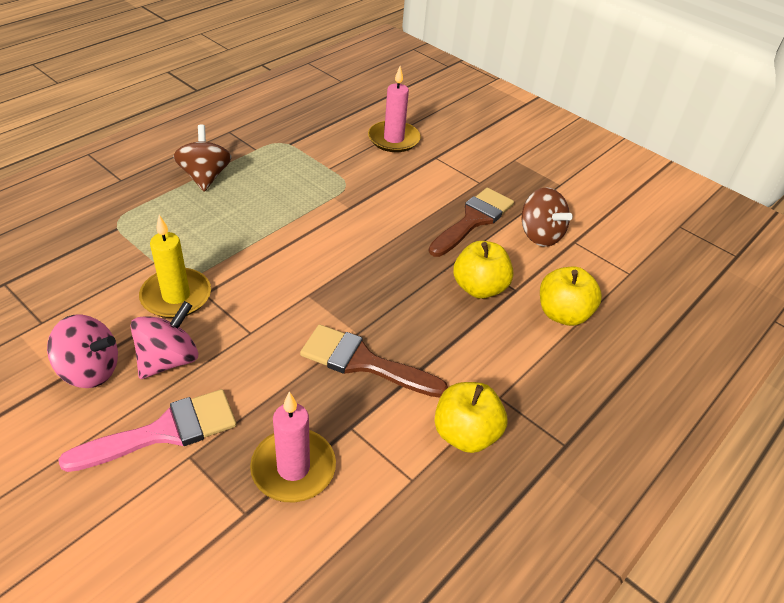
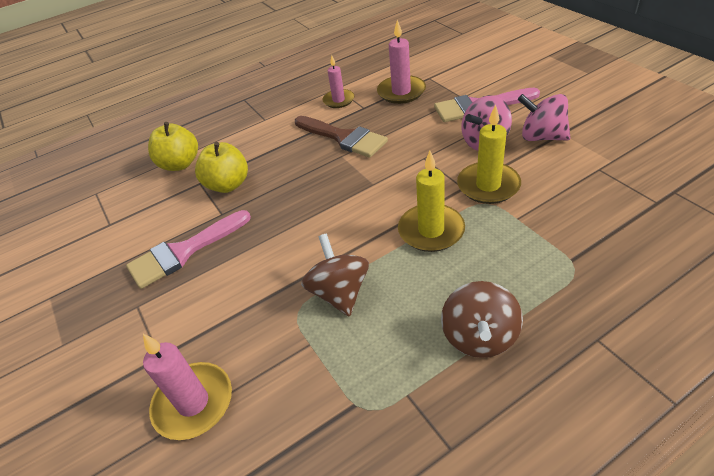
camera: 155 degrees left, 0 degrees up
(240, 247) = (431, 230): none -> yellow candle
(397, 444) = (338, 100): none -> pink candle
(465, 434) = (297, 104): yellow apple -> none
(473, 220) = (183, 252): brown brush -> pink brush
(540, 235) = (134, 232): brown spinning top -> brown spinning top (339, 292)

